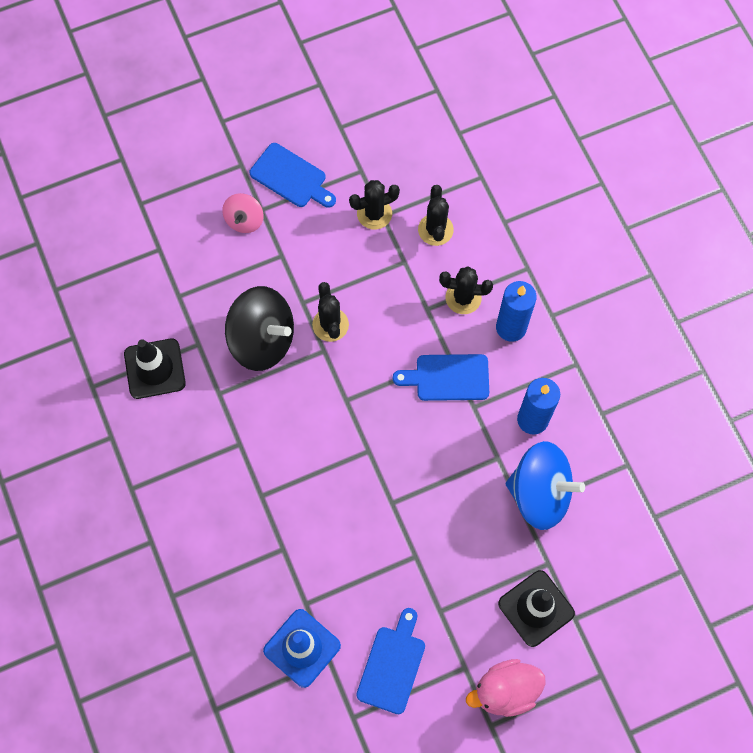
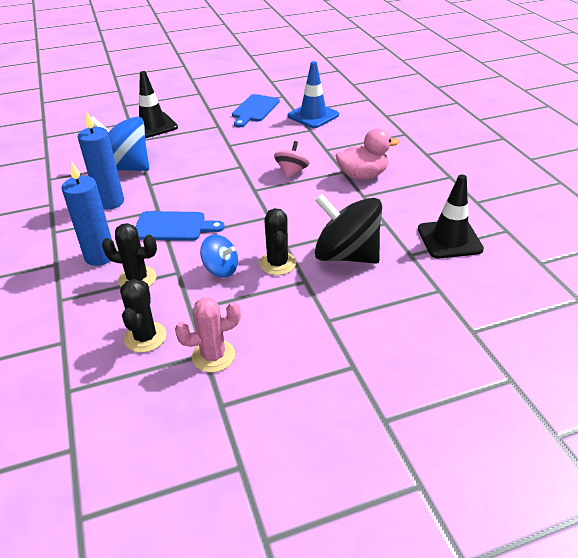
camera: 175 degrees left, 30 degrees down
(244, 220) = (373, 355): pink spinning top -> pink spinning top (291, 172)
(291, 177) = (315, 401): blue cutting board -> none
(374, 213) = (213, 356): black cactus -> pink cactus
(385, 314) = (221, 269): none -> blue spinning top
(505, 691) = (186, 102): pink duck -> pink duck (362, 175)

